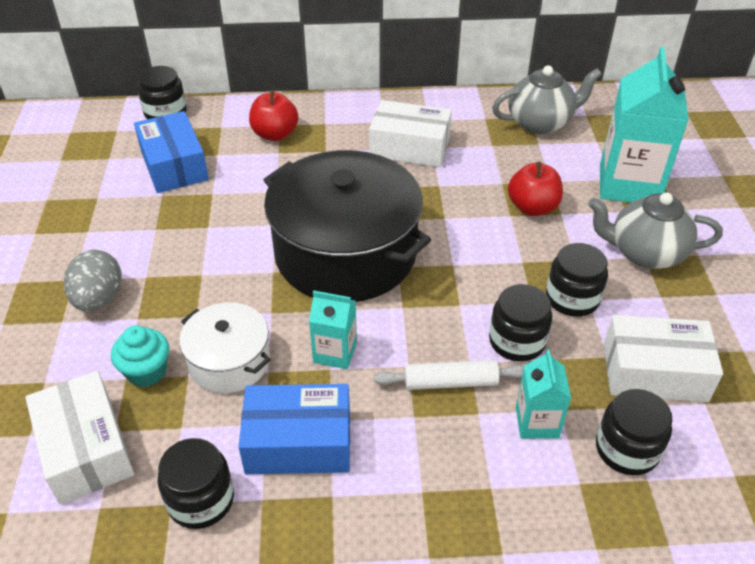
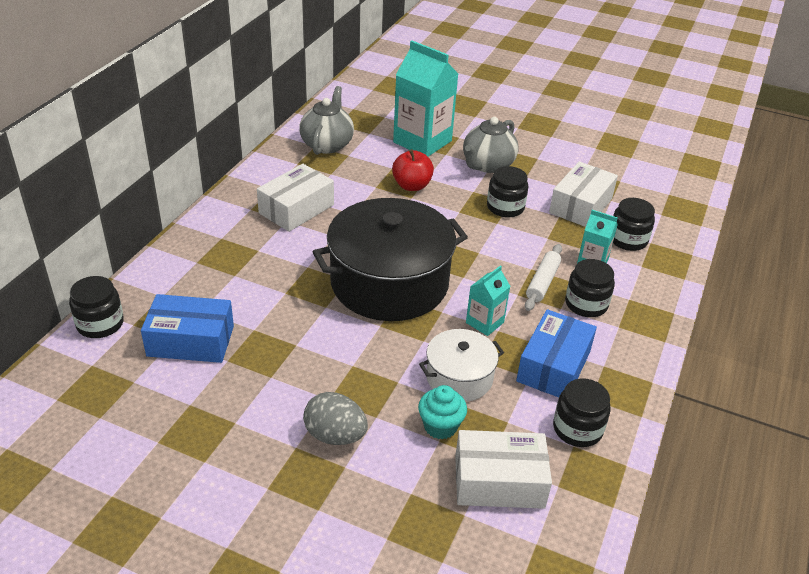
camera: 65 degrees left, 5 degrees down
(275, 134) = (207, 269): red apple -> none
(517, 341) = (526, 243): black jar -> black jar (586, 304)

